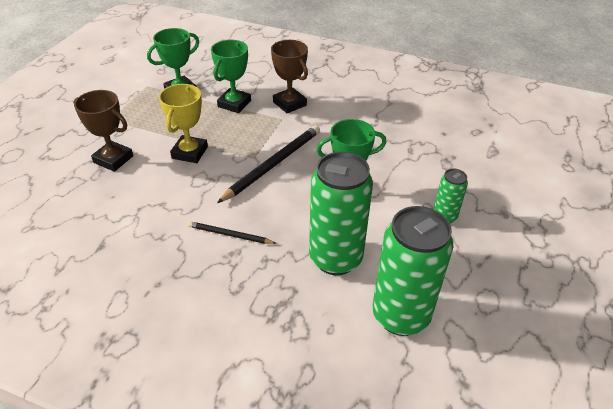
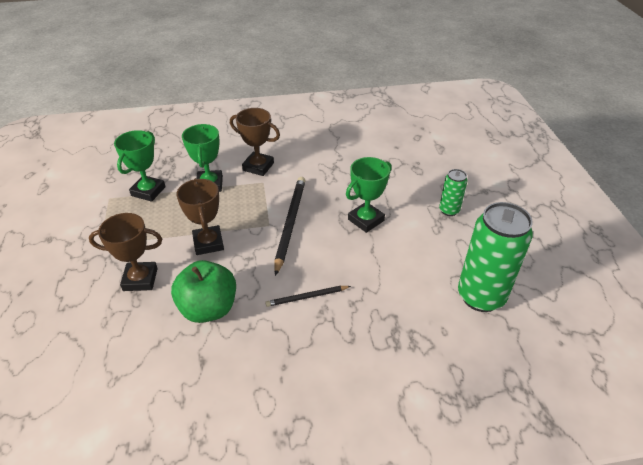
camera: 30 degrees left, 0 degrees up
(142, 206) = (208, 308): none -> green apple
(190, 152) = (208, 243): yellow trophy -> brown trophy
(335, 258) = (402, 277): green can -> none

